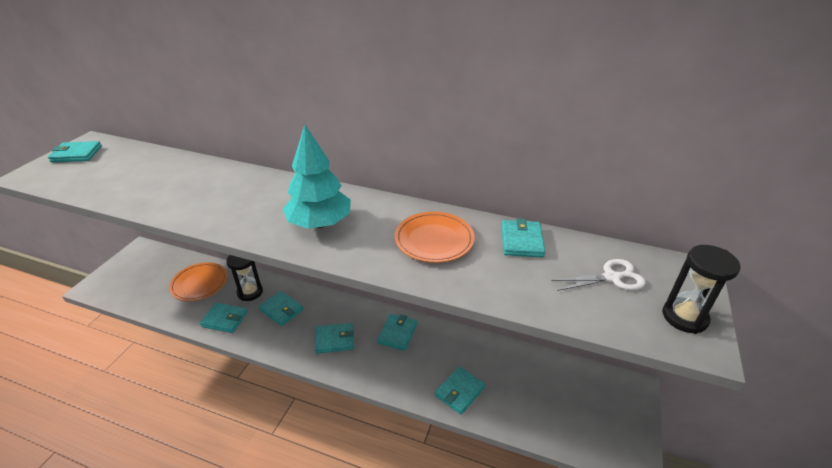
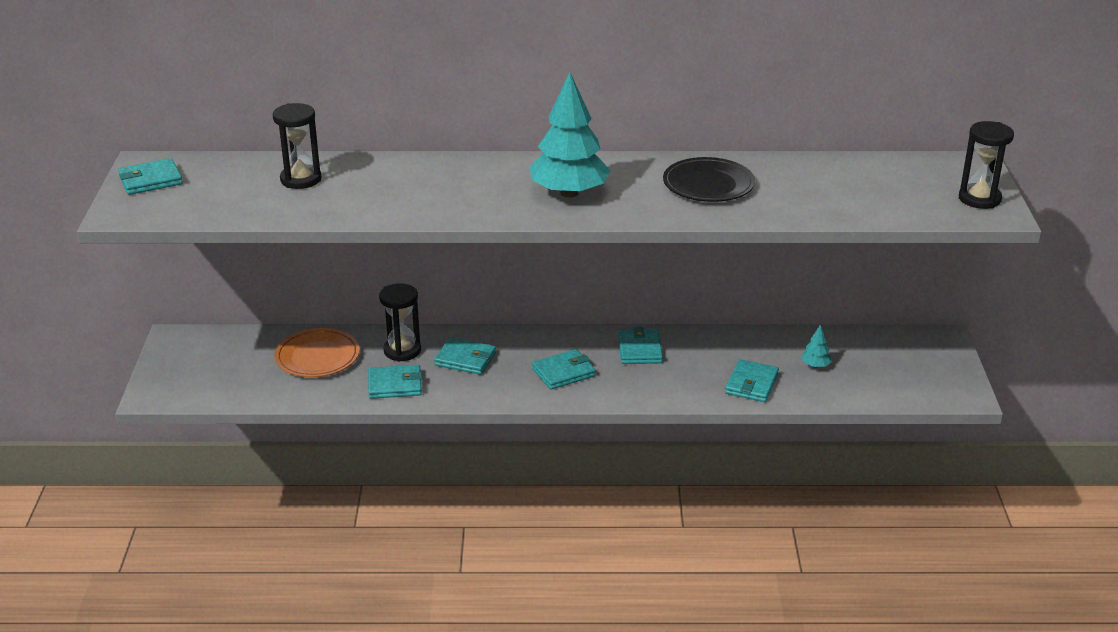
camera: 20 degrees left, 5 degrees down
(159, 172) = (301, 179): none -> black hourglass
(434, 240) = (708, 185): orange plate -> black plate
(518, 387) = (815, 365): none -> turquoise tree
(521, 241) = (799, 169): turquoise wallet -> none
(611, 277) = (903, 182): white scissors -> none

